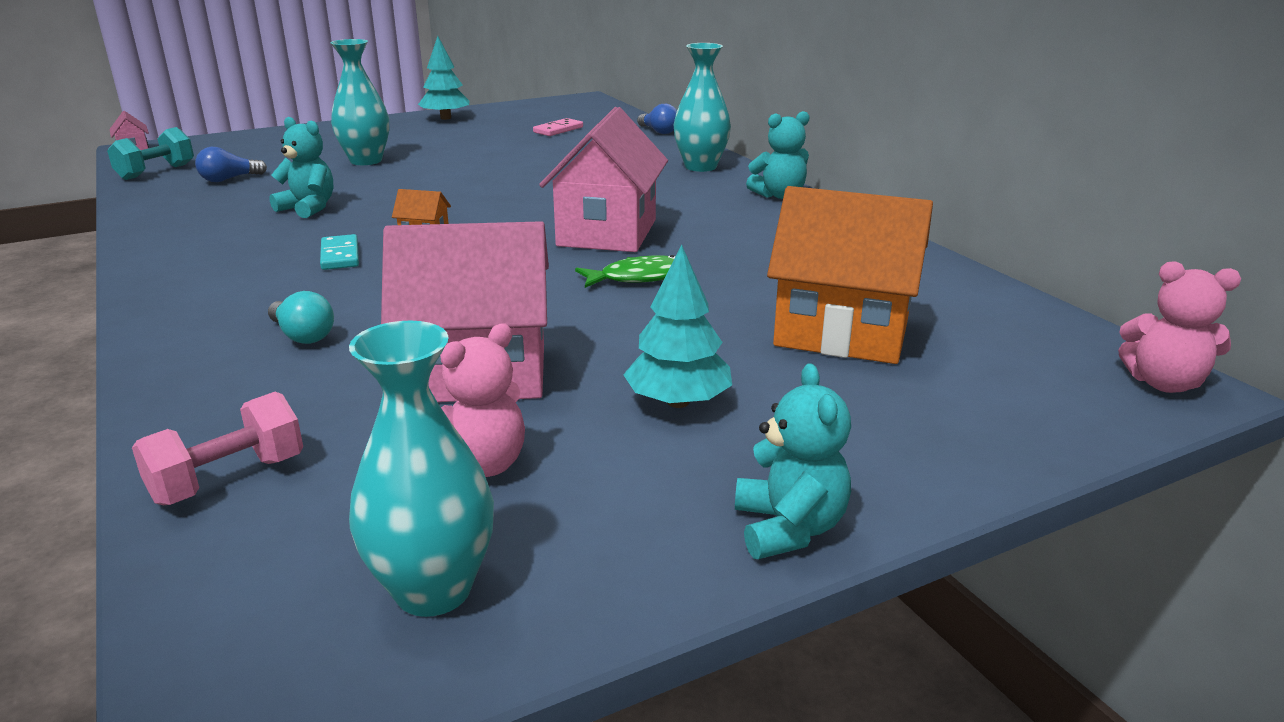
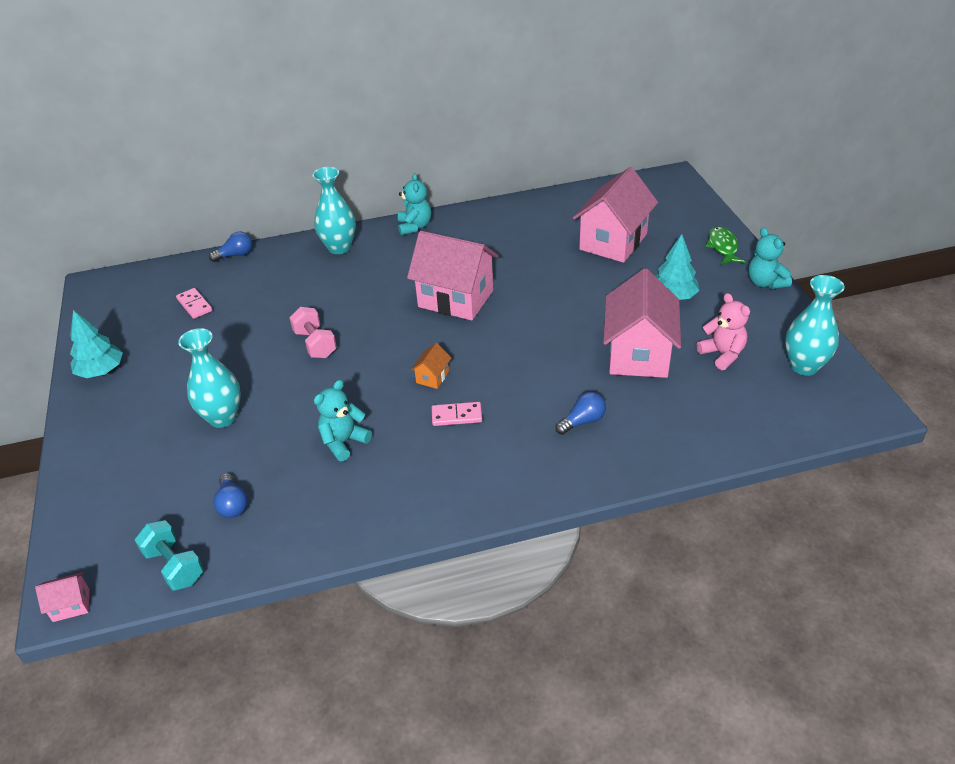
camera: 75 degrees left, 15 degrees up
(228, 479) = (732, 430): pink dumbbell -> pink dumbbell (315, 344)
(302, 335) = (582, 421): turquoise light bulb -> blue light bulb
(340, 255) = (456, 416): turquoise domino -> pink domino
(639, 277) = (531, 293): green fish -> green fish (723, 247)
(788, 528) = (765, 282): turquoise teddy bear -> turquoise teddy bear turned 120 degrees counterclockwise
(842, 333) = (613, 242): orange house -> pink house
(1163, 383) = (670, 180): pink teddy bear -> none

